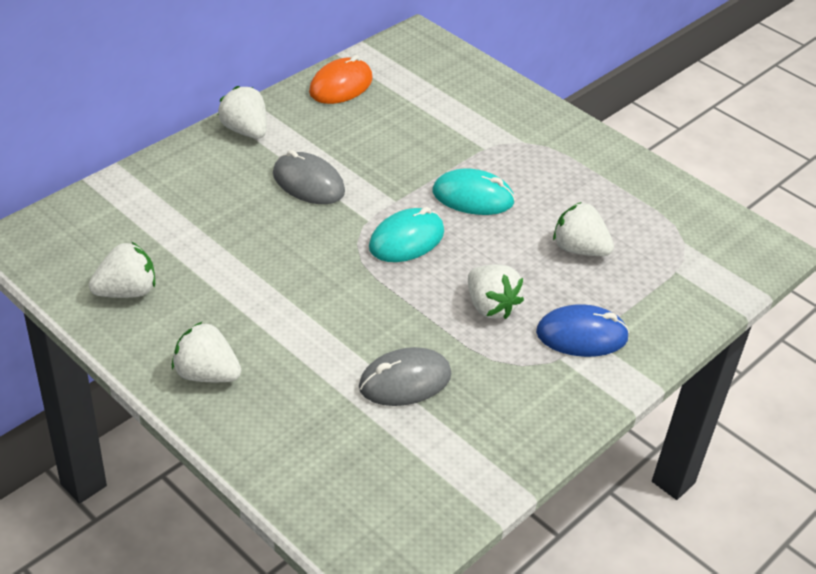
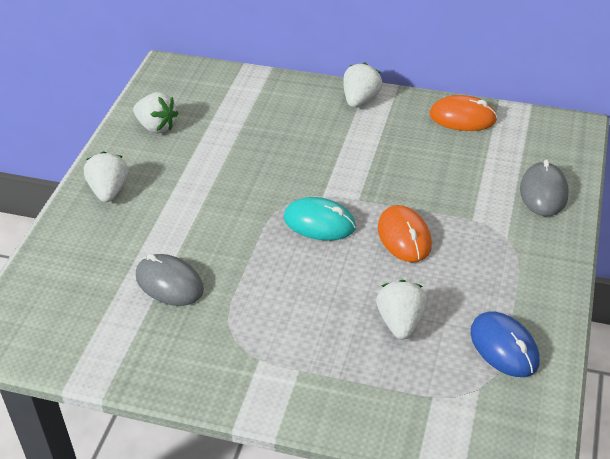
camera: 65 degrees right, 0 degrees up
(308, 183) = (334, 151): grey mouse -> grey mouse (543, 192)
(473, 197) = (404, 237): turquoise mouse -> orange mouse
(490, 306) = (284, 296): white strawberry -> none
(582, 335) = (296, 362): blue mouse -> blue mouse (504, 347)

